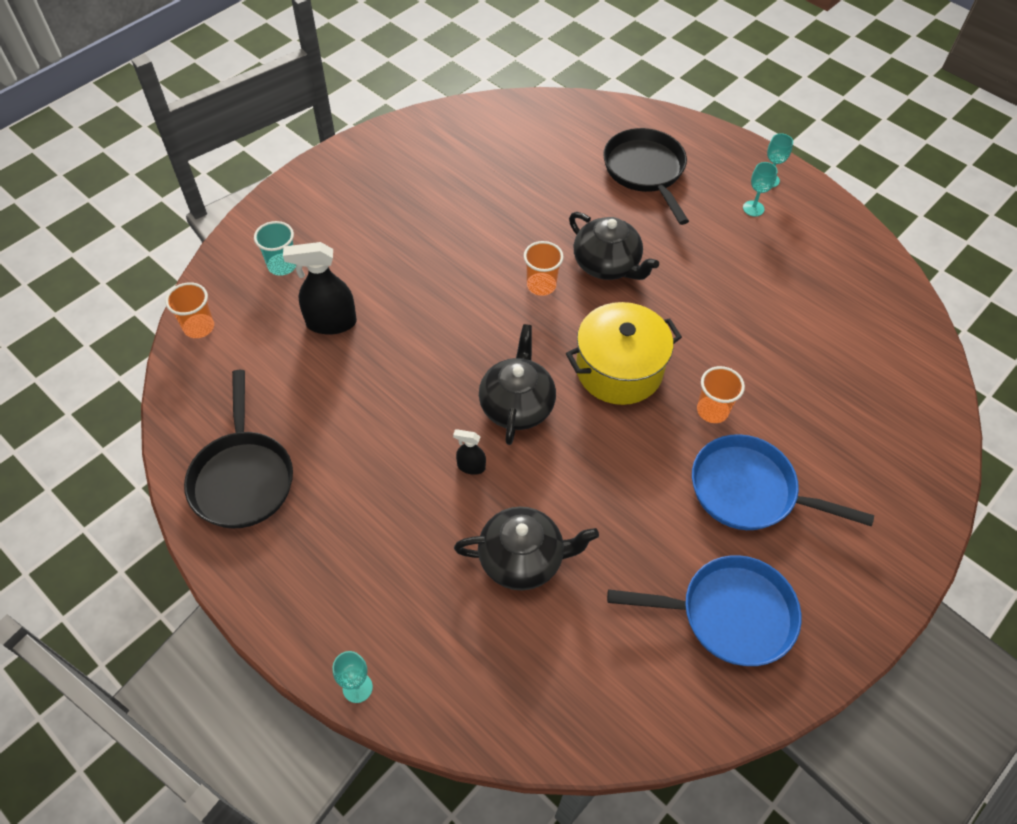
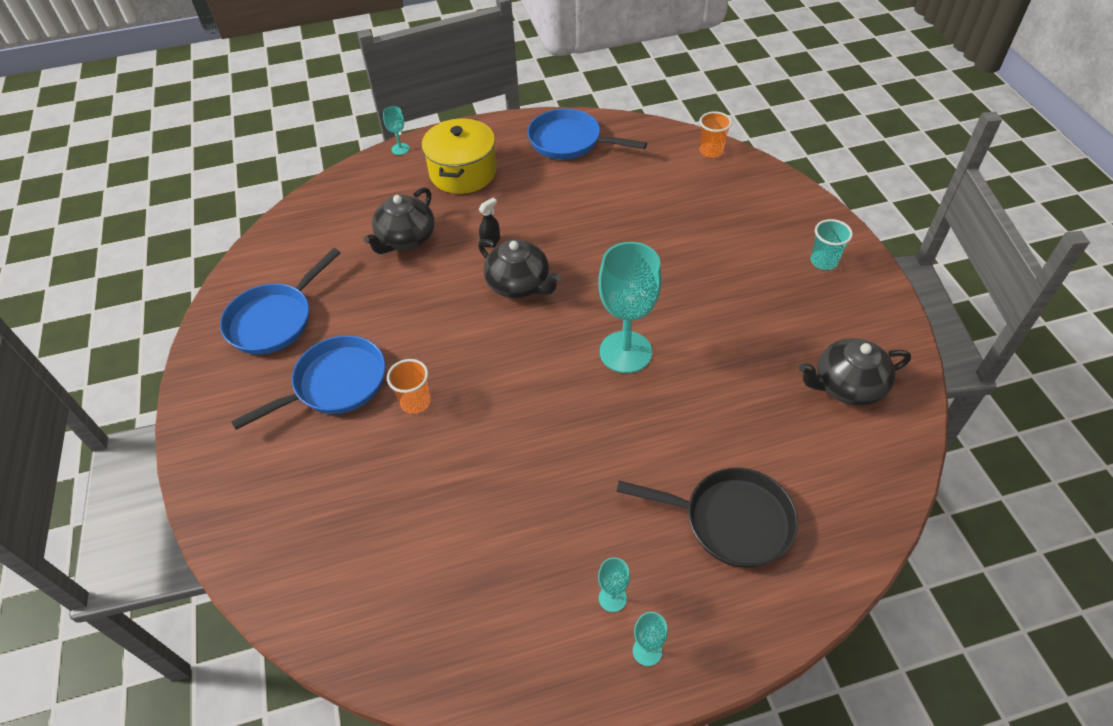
camera: 125 degrees right, 5 degrees down
(242, 478) = (569, 141): black pan -> blue pan
(282, 265) = (749, 205): turquoise cup -> turquoise cup (823, 261)
(331, 323) = (671, 214): black spray bottle -> none
(541, 285) = (625, 352): orange cup -> turquoise goblet
(607, 265) = (618, 412): black teapot -> black teapot (847, 386)
(619, 370) = (501, 361): yellow pot -> yellow pot (463, 172)

